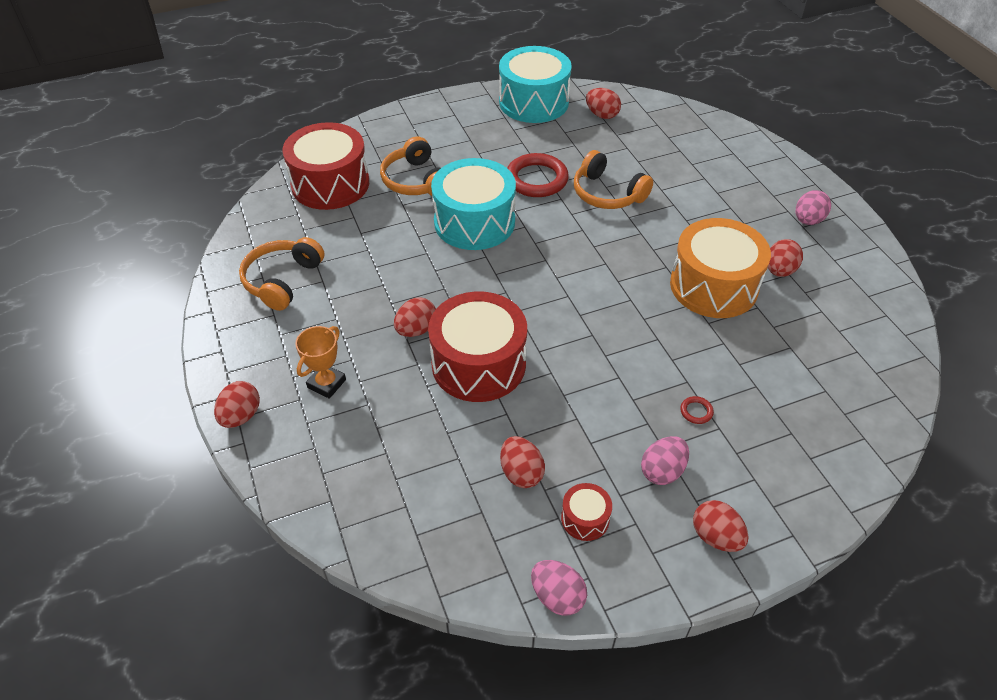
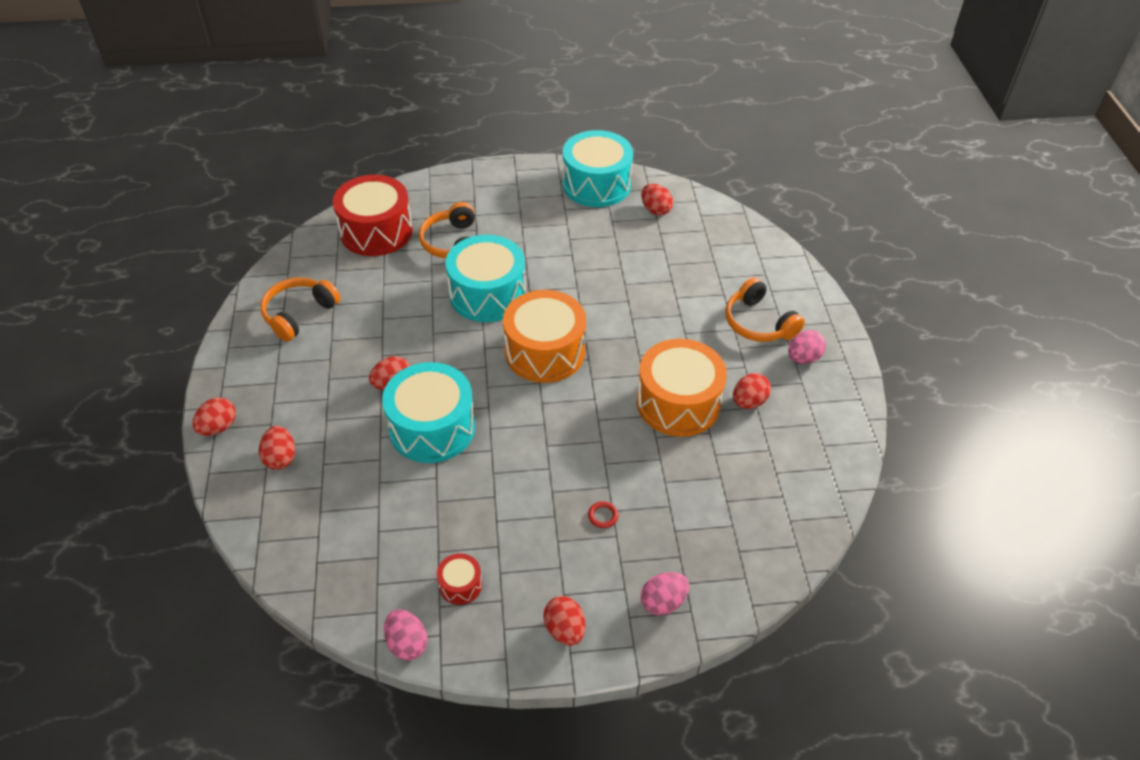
camera: 15 degrees right, 0 degrees up
(326, 383) = (298, 415): orange trophy -> none
(478, 364) = (432, 428): red drum -> turquoise drum
(521, 473) = (425, 532): red egg -> red egg (280, 458)
(536, 179) = (563, 264): red ring -> none
(559, 265) = (545, 352): none -> orange drum
(607, 193) = (622, 291): orange headphones -> orange headphones (758, 323)
(662, 471) = (546, 561): pink egg -> pink egg (663, 602)

